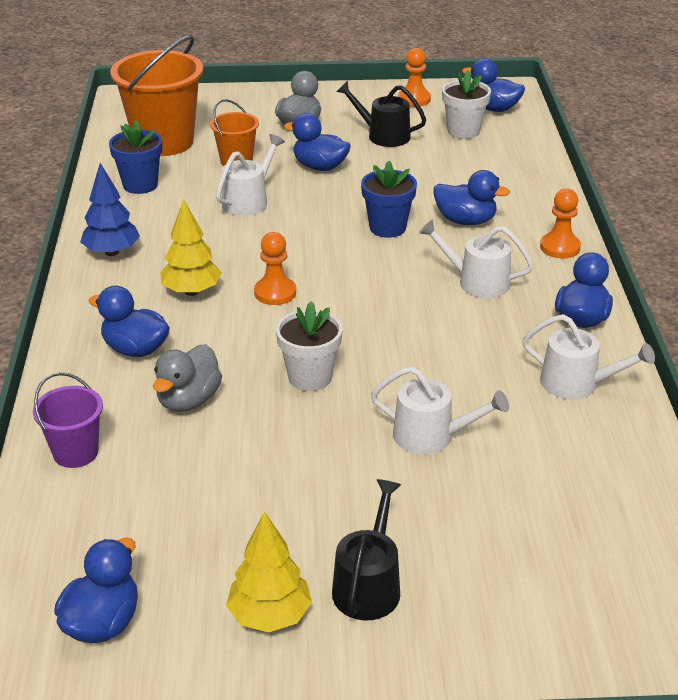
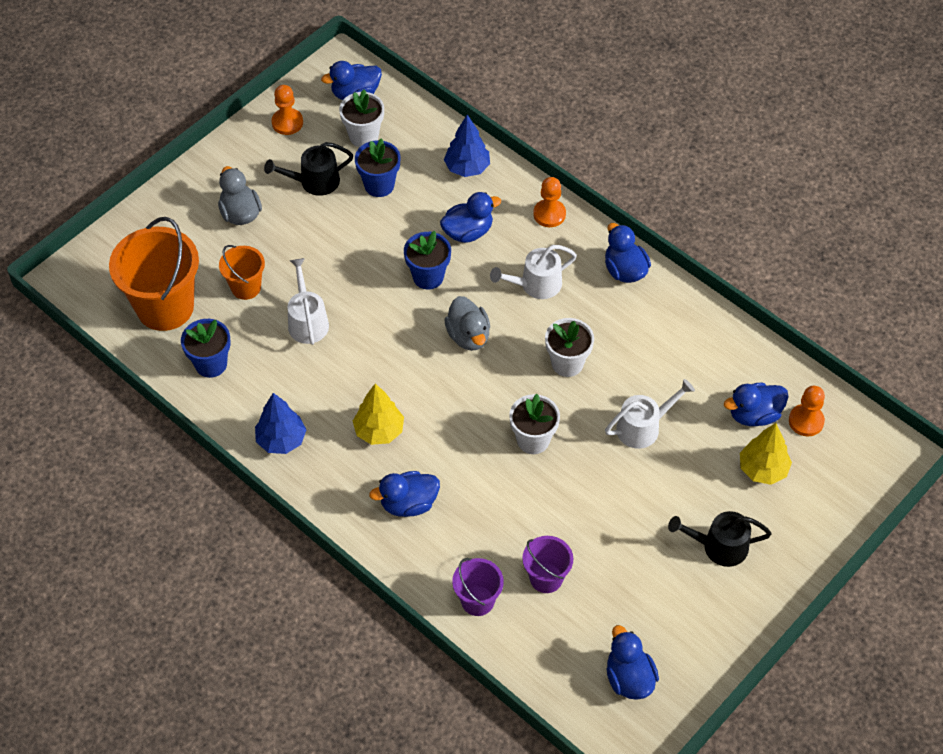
camera: 45 degrees left, 20 degrees up
(159, 481) = (546, 578): none -> purple bucket
(188, 400) = (489, 513): grey duck -> grey duck (468, 336)
(269, 616) = (697, 603): yellow tree -> yellow tree (762, 469)
(275, 293) = (430, 390): orange pawn -> orange pawn (806, 421)
(319, 167) = (311, 249): blue duck -> blue duck (754, 415)
(368, 585) = (719, 546): black watering can -> black watering can turned 60 degrees counterclockwise
(425, 347) = (567, 363): none -> white flower pot
(432, 161) = (379, 185): none -> blue flower pot
(525, 186) = (467, 168): none -> blue tree
(577, 384) = (673, 326): white watering can -> none

